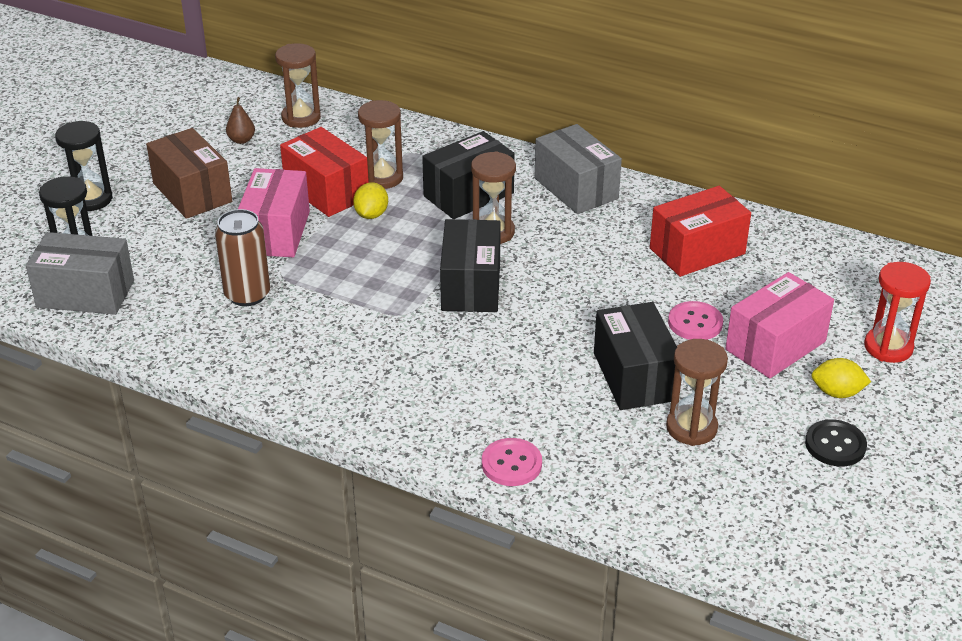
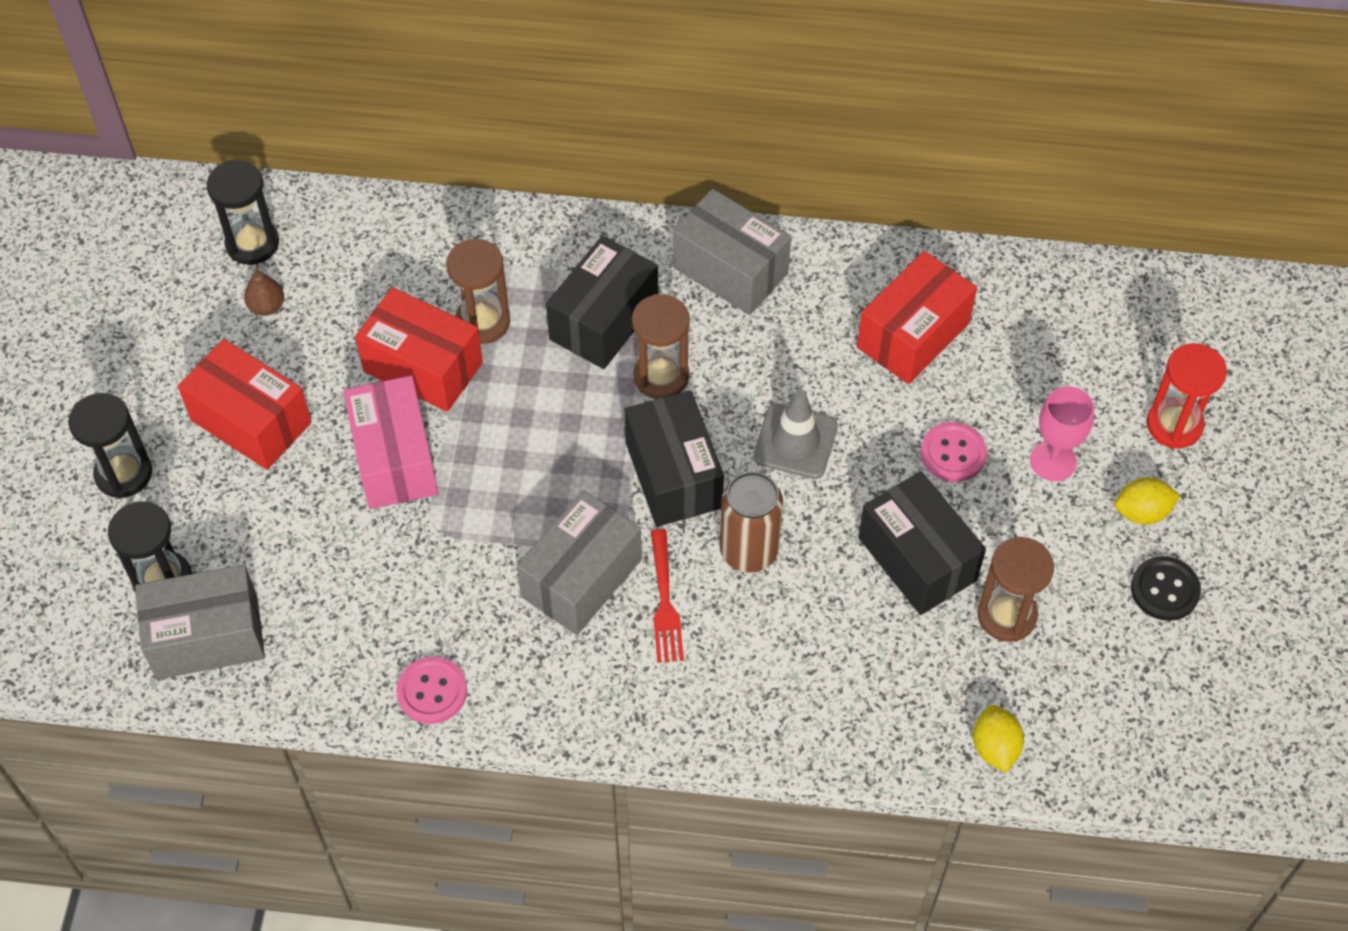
camera: 20 degrees left, 20 degrees up
(192, 192) = (251, 421): brown box -> red box
(247, 295) = (410, 574): brown can -> brown can (749, 551)
(252, 109) = (252, 244): none -> black hourglass
(301, 118) = (325, 241): brown hourglass -> none
(368, 326) = (581, 578): none -> grey box
(371, 215) = (499, 391): yellow lemon -> yellow lemon (995, 747)
(423, 354) = (665, 602): none -> red fork
(511, 464) = (834, 733): pink button -> pink button (432, 691)
(574, 288) = (795, 441): none -> grey traffic cone
(775, 345) = (1053, 461): pink box -> pink goblet

